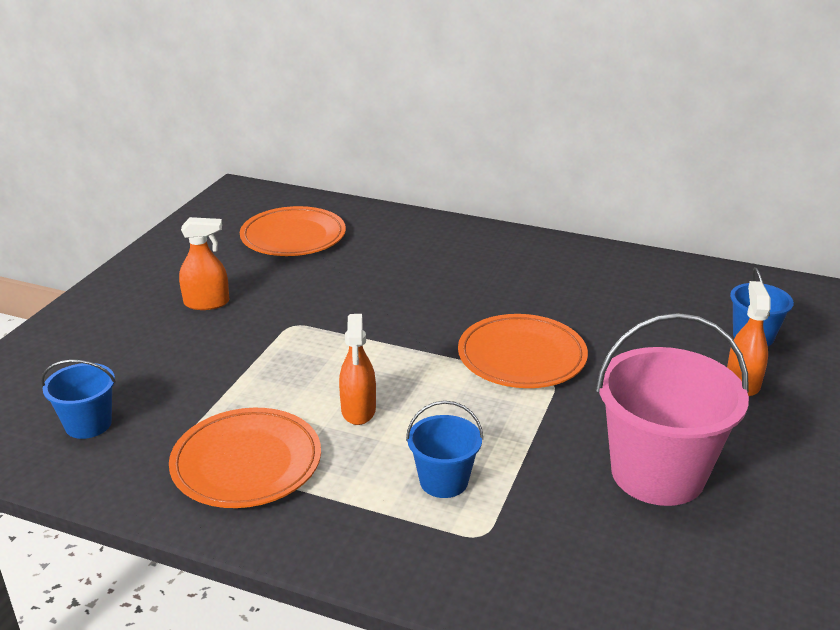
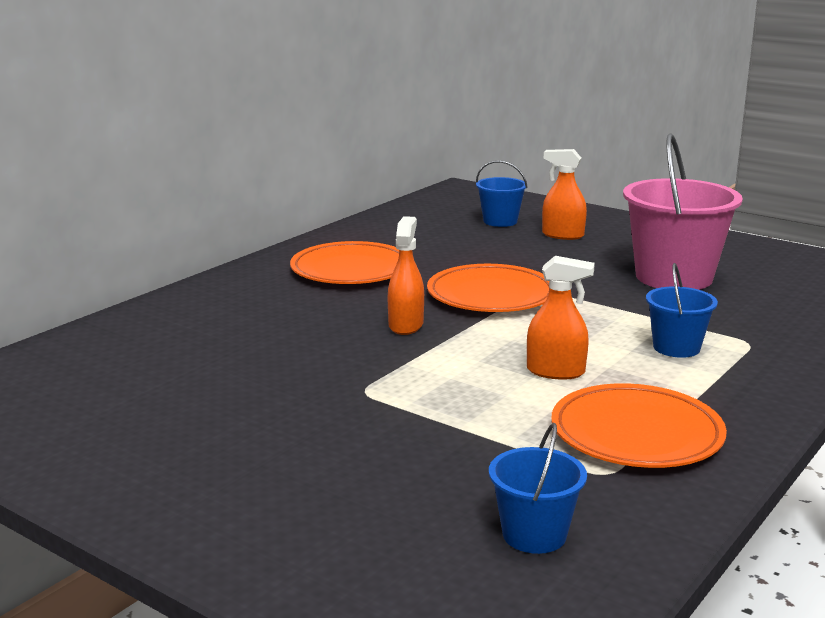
camera: 75 degrees left, 10 degrees down
(207, 303) = (267, 442): orange spray bottle -> orange spray bottle (406, 325)
(293, 237) = (130, 374): orange plate -> orange plate (351, 270)

